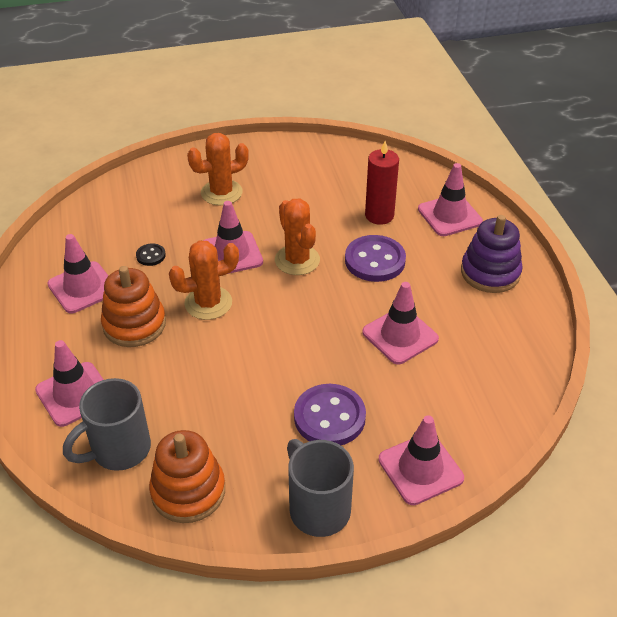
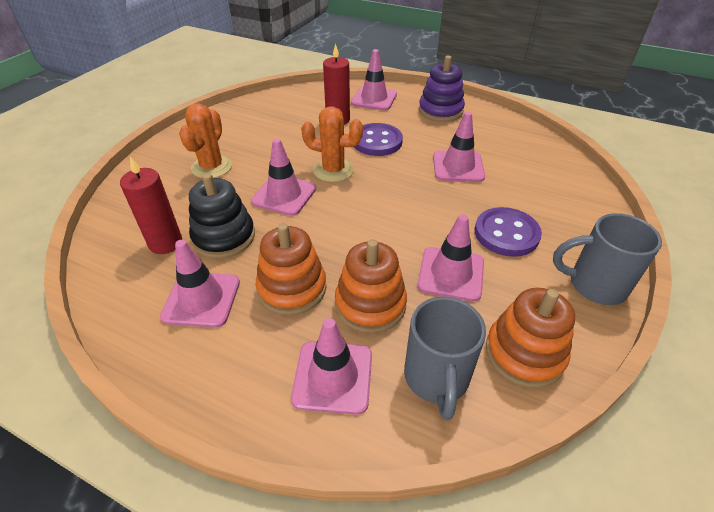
camera: 50 degrees left, 0 degrees up
(116, 233) = (165, 243): none -> red candle
(151, 256) = (224, 237): black button -> black stacking toy
(158, 375) = (370, 304): none -> orange stacking toy
(208, 303) = (321, 233): orange cactus -> none
(420, 469) = (588, 218): pink traffic cone -> pink traffic cone (451, 273)

